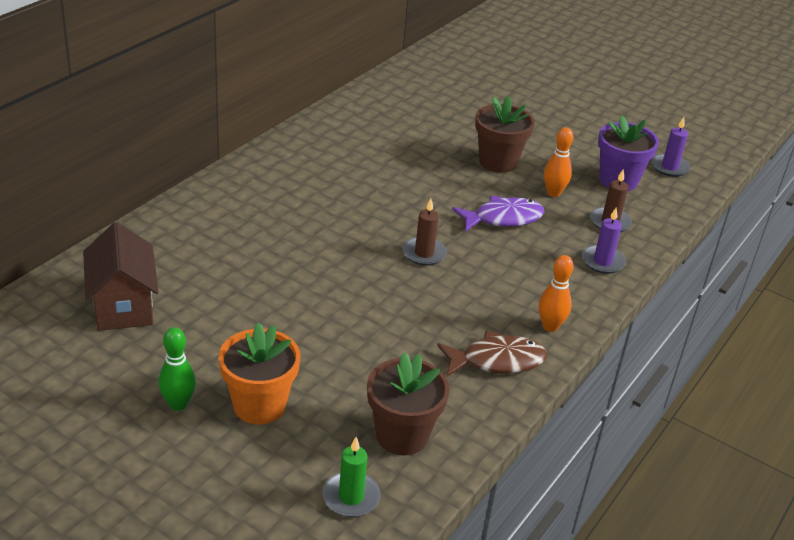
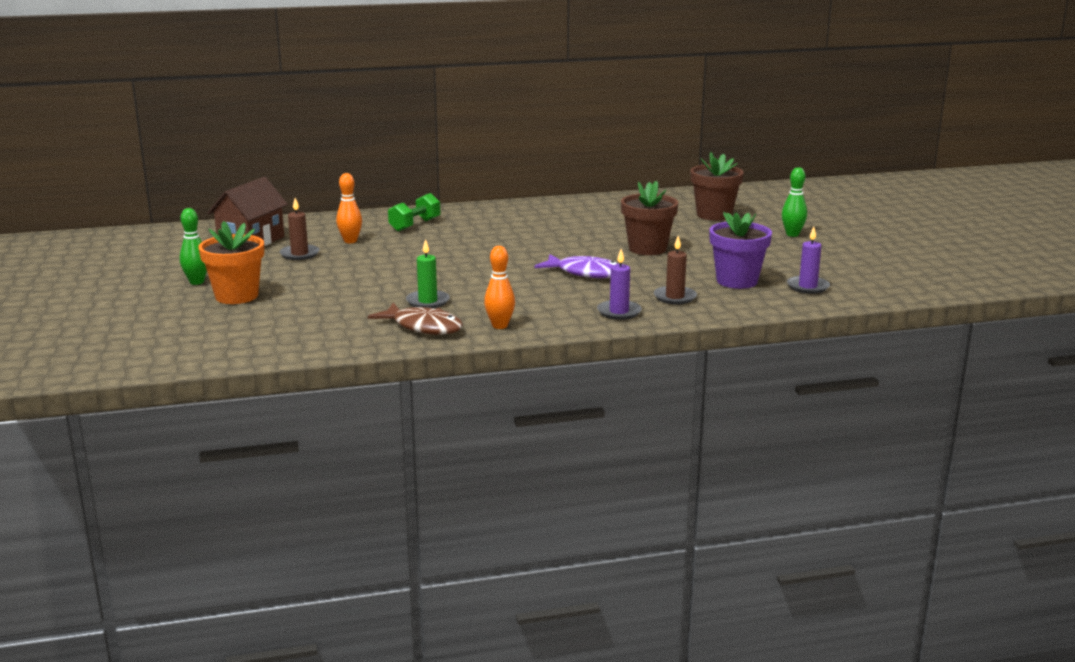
camera: 45 degrees right, 15 degrees down
(252, 206) = (415, 225): none -> green dumbbell
(351, 497) = (205, 343): green candle -> green candle (427, 301)
(402, 435) = (288, 333): brown flower pot -> brown flower pot (714, 215)
(424, 253) = (484, 272): brown candle -> brown candle (299, 254)
(553, 193) = (659, 273): orange bowling pin -> orange bowling pin (350, 241)
(567, 99) = (792, 234): none -> green bowling pin

